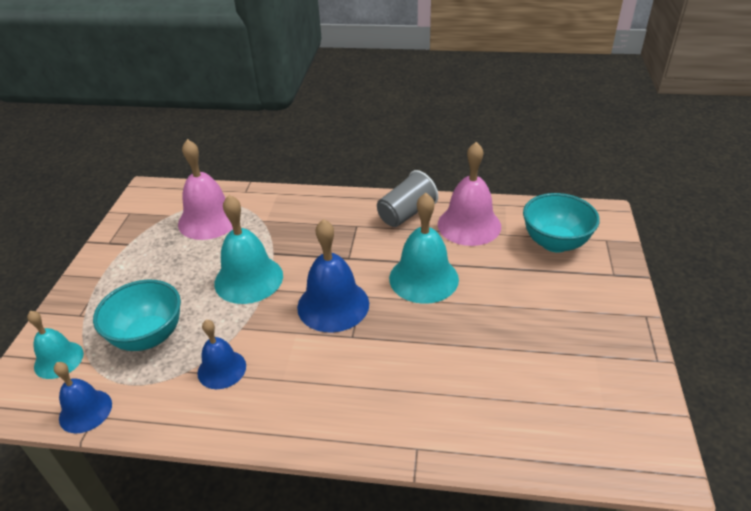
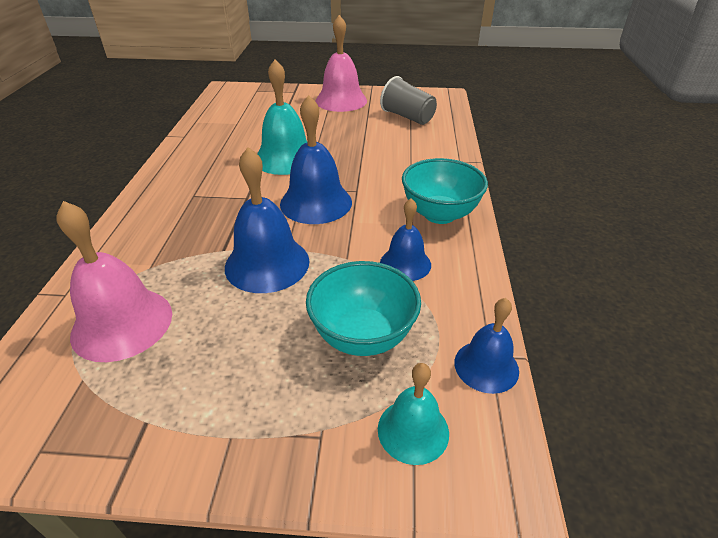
camera: 95 degrees left, 0 degrees up
(248, 279) = (267, 264): turquoise bell -> blue bell
(406, 214) = (186, 167): grey cup -> grey cup (407, 117)
(469, 225) = (217, 137): pink bell -> pink bell (341, 100)
(555, 243) = (254, 106): turquoise bowl -> turquoise bowl (439, 214)

